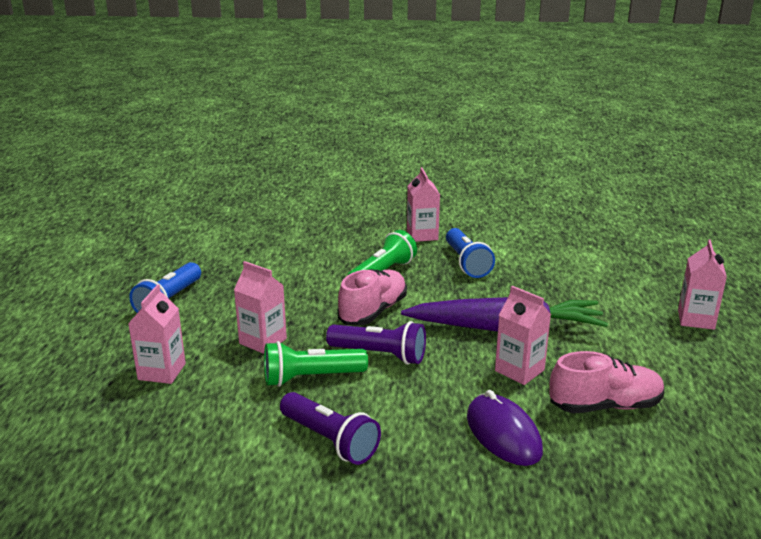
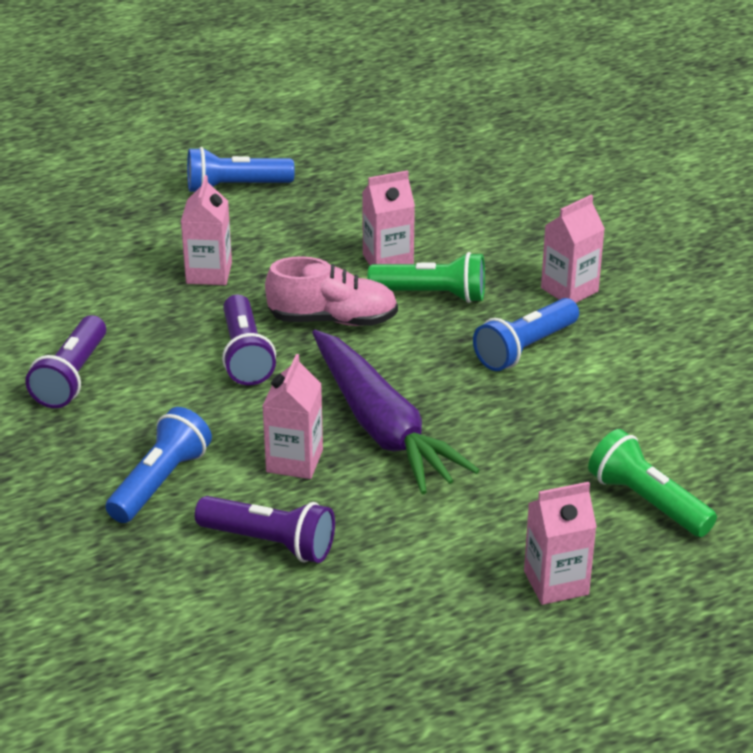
camera: 60 degrees right, 10 degrees up
(162, 372) = (108, 240): pink carton -> pink carton (388, 261)
(311, 378) = (166, 328): green flashlight -> green flashlight (647, 502)
(503, 434) = (160, 482): purple mouse -> blue flashlight
(605, 406) = (270, 542): pink shoe -> purple flashlight

